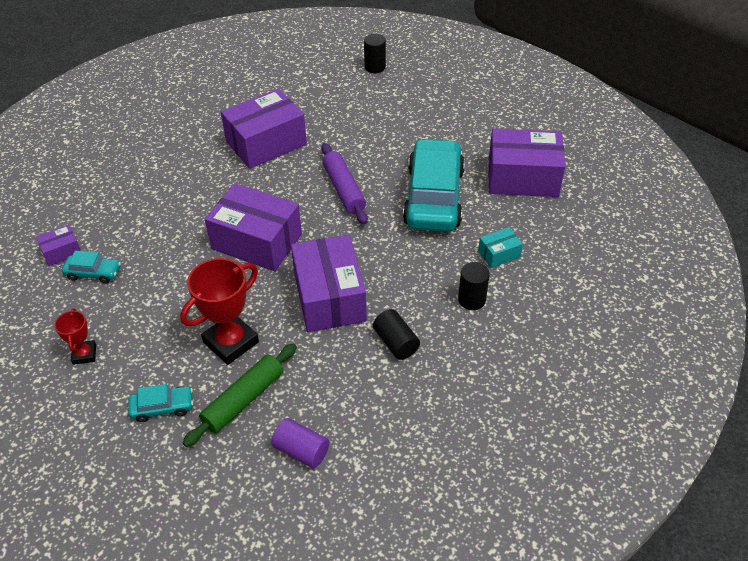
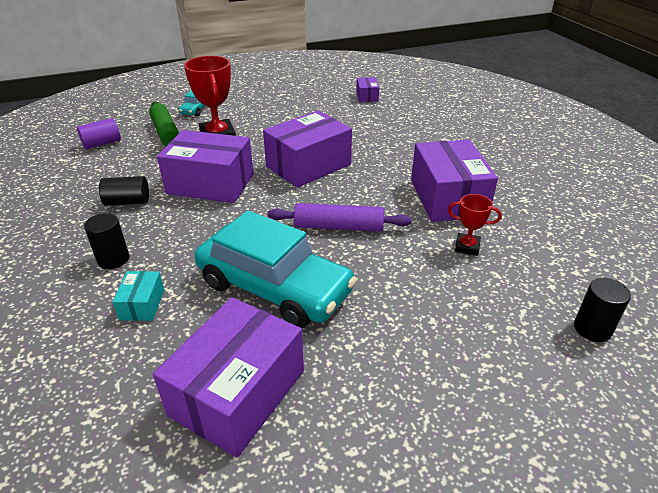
camera: 115 degrees right, 10 degrees down
(84, 354) = (266, 94): red trophy -> red trophy (467, 247)
(93, 273) = (335, 103): turquoise car -> none

